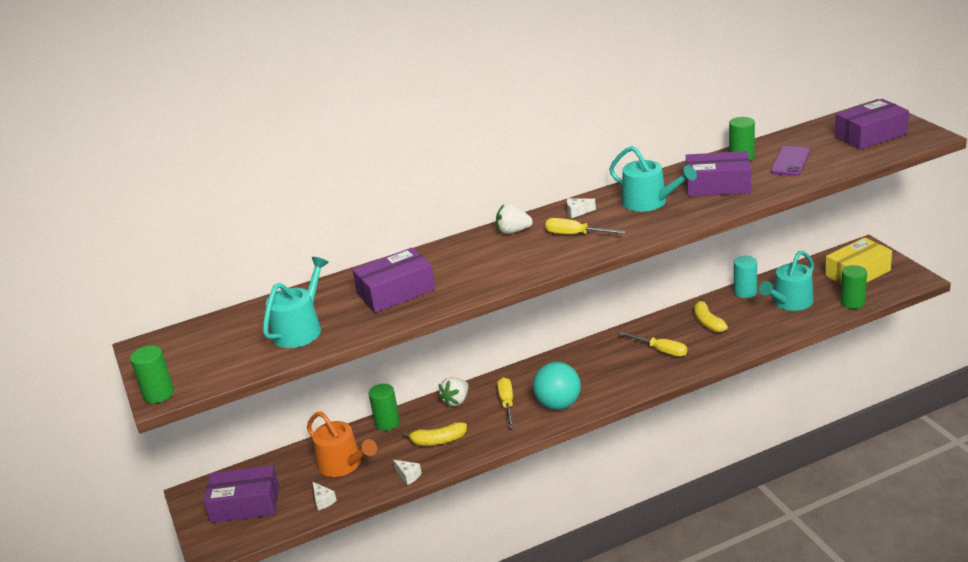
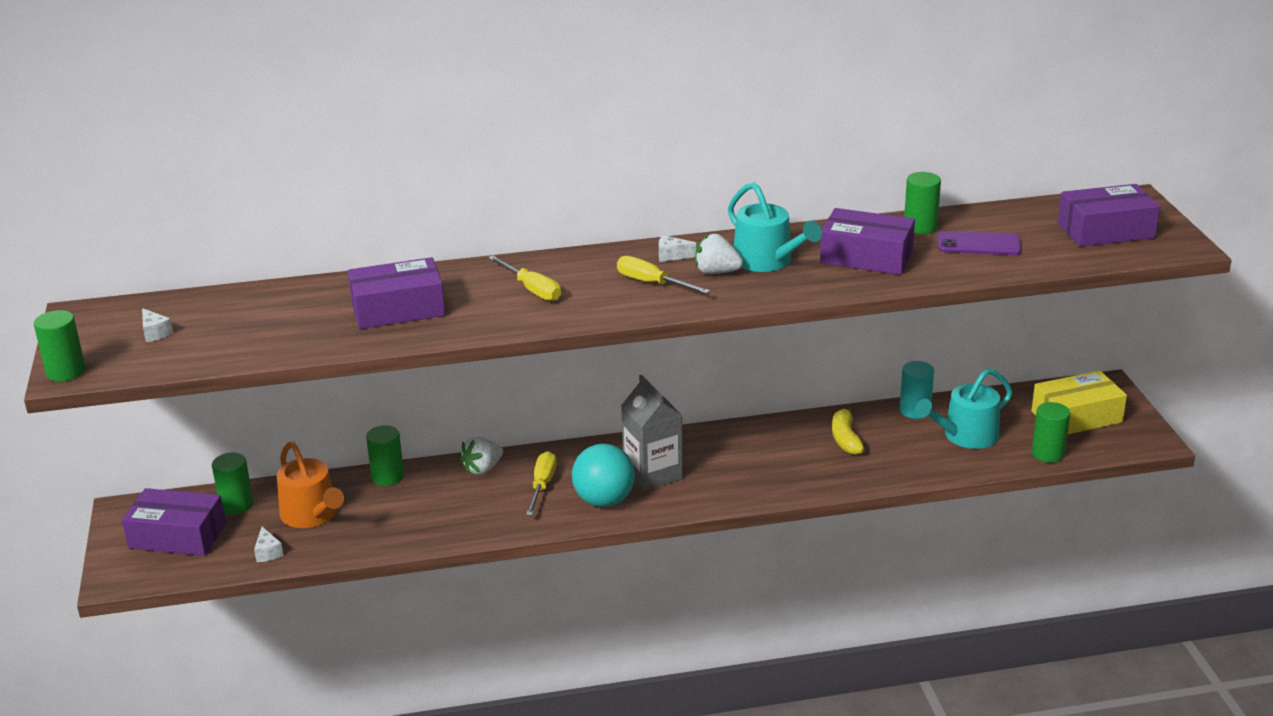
camera: 10 degrees right, 0 degrees up
(280, 470) = (236, 505): none -> green cylinder
(300, 329) = (263, 330): turquoise watering can -> none
(408, 476) = (381, 546): white cheese -> white cheese (155, 333)
(438, 441) = (437, 512): yellow banana -> none
(513, 231) = (579, 264): white strawberry -> white strawberry (716, 272)
(584, 377) = (652, 474): none -> grey carton
(661, 350) = (766, 461): yellow screwdriver -> yellow screwdriver (532, 289)
(790, 161) = (979, 244): purple phone -> purple phone turned 60 degrees clockwise

